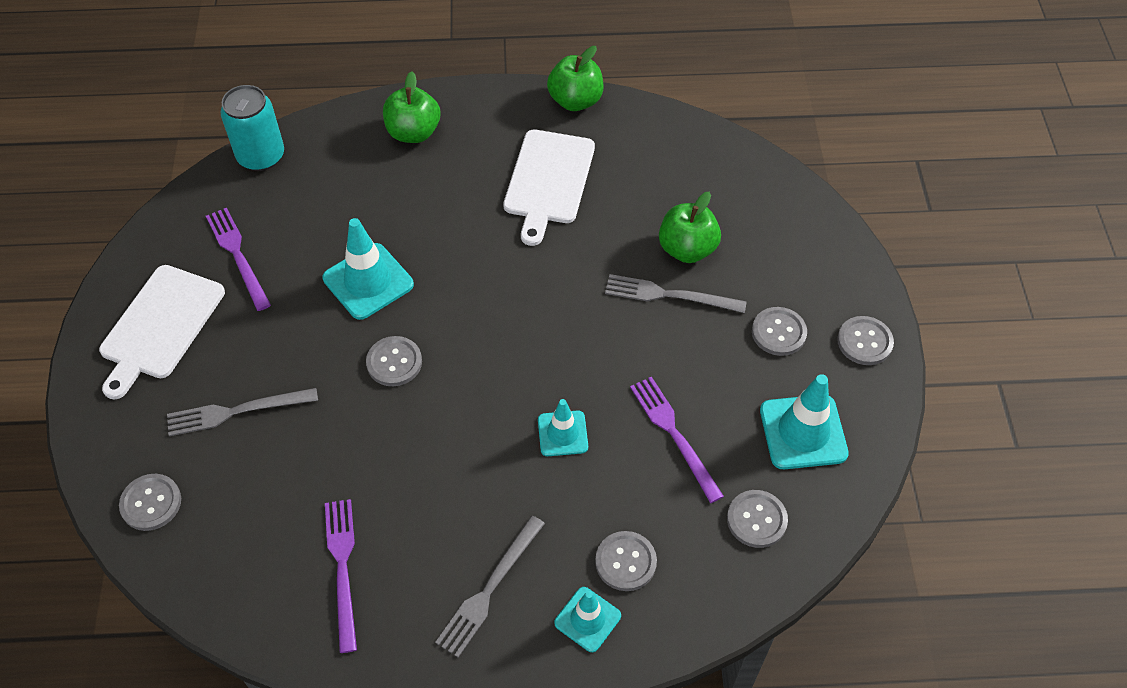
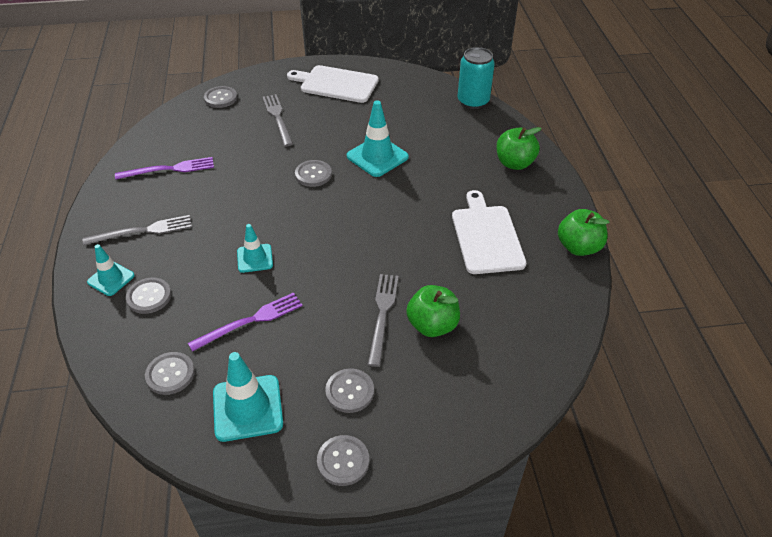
camera: 85 degrees right, 10 degrees down
(238, 255) = (391, 103): purple fork -> none
(489, 589) = (143, 231): grey fork -> grey fork turned 135 degrees clockwise
(548, 181) = (486, 236): white cutting board -> white cutting board turned 75 degrees clockwise

